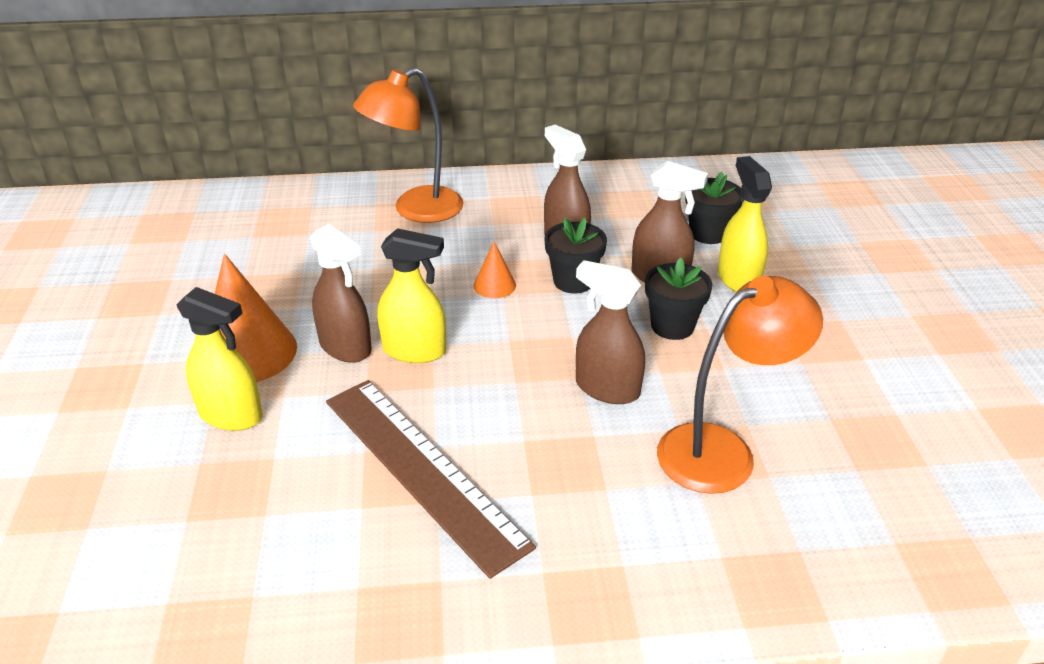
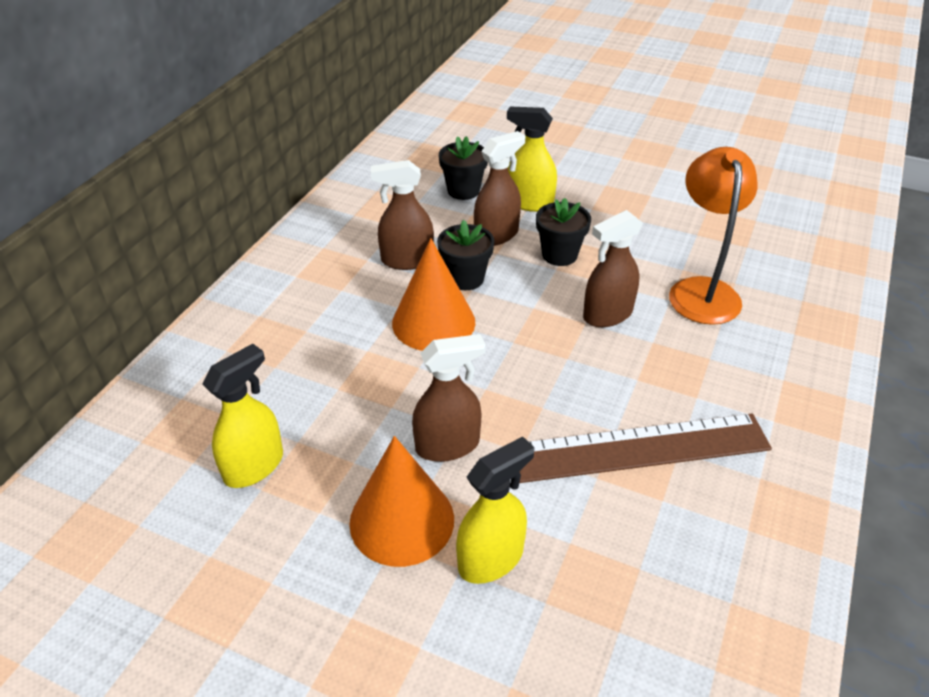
camera: 60 degrees left, 5 degrees up
(414, 351) = (486, 402): yellow spray bottle -> yellow spray bottle (254, 466)
(416, 210) = (269, 328): orange lamp -> none
(494, 285) = (433, 322): orange cone -> orange cone, size x2.04

